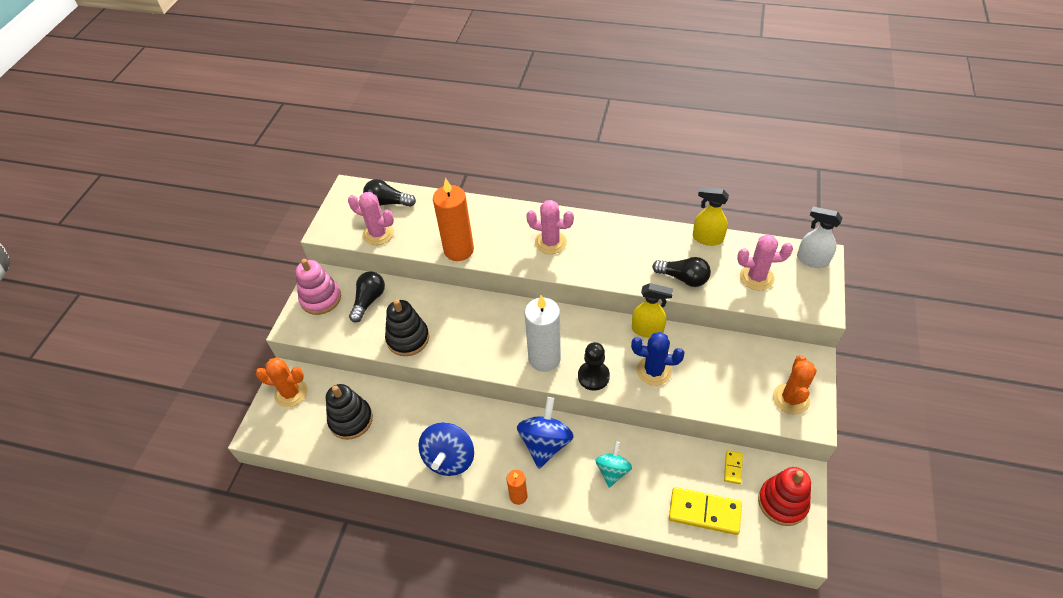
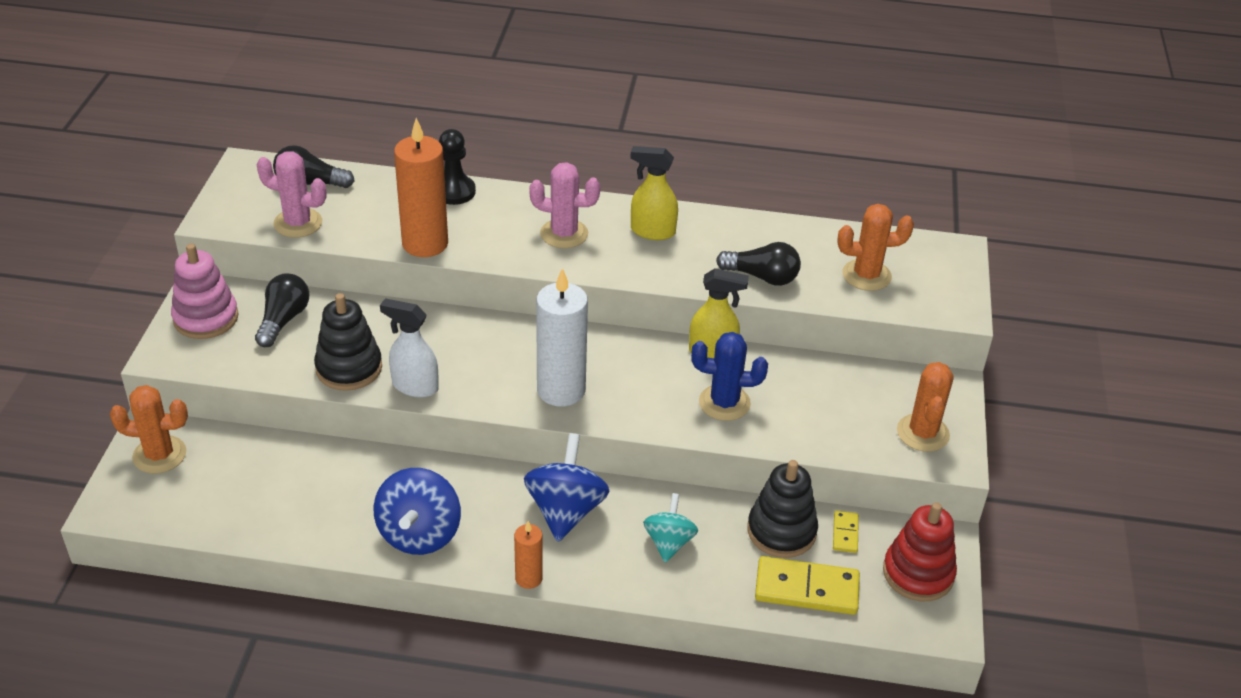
camera: 10 degrees left, 10 degrees down
(351, 420) = (259, 488): black stacking toy -> black stacking toy (781, 531)
(593, 376) = (636, 411): black pawn -> black pawn (454, 191)
(707, 238) = (794, 229): yellow spray bottle -> yellow spray bottle (652, 231)
(756, 277) = (866, 275): pink cactus -> orange cactus
(812, 260) = (943, 254): white spray bottle -> white spray bottle (414, 386)

